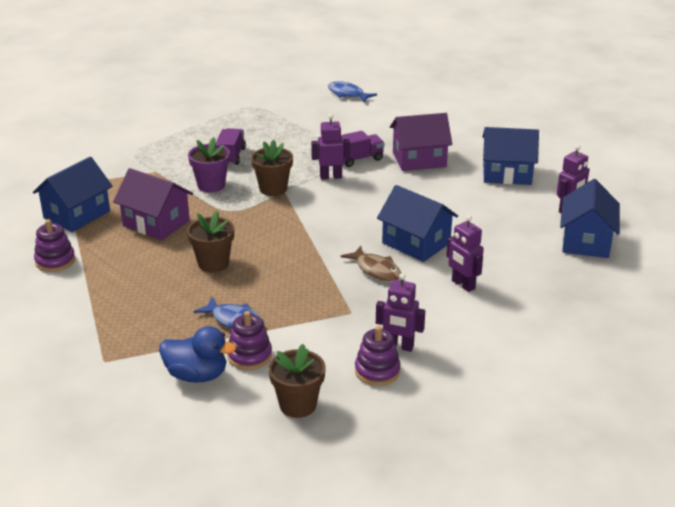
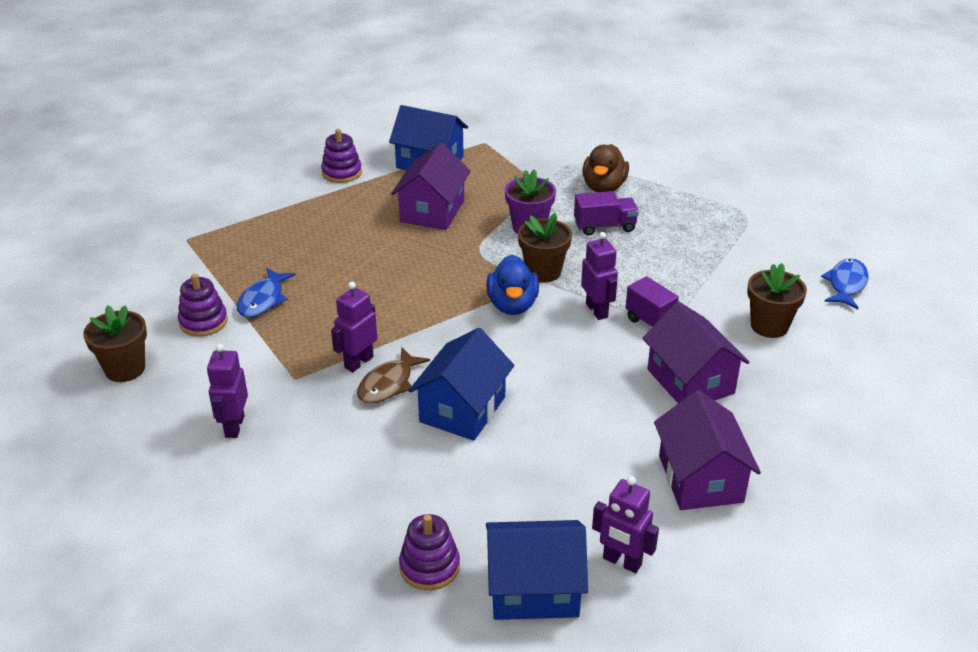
camera: 75 degrees right, 5 degrees up
(178, 147) = (604, 187): none -> brown duck
(197, 375) = (168, 296): blue duck -> blue duck (512, 305)
(213, 263) = (366, 264): brown flower pot -> brown flower pot (769, 326)
(377, 371) = (186, 416): purple stacking toy -> purple stacking toy (429, 566)
(463, 285) = (376, 465): purple robot -> purple robot (358, 362)
(507, 174) = (700, 478): blue house -> purple house

